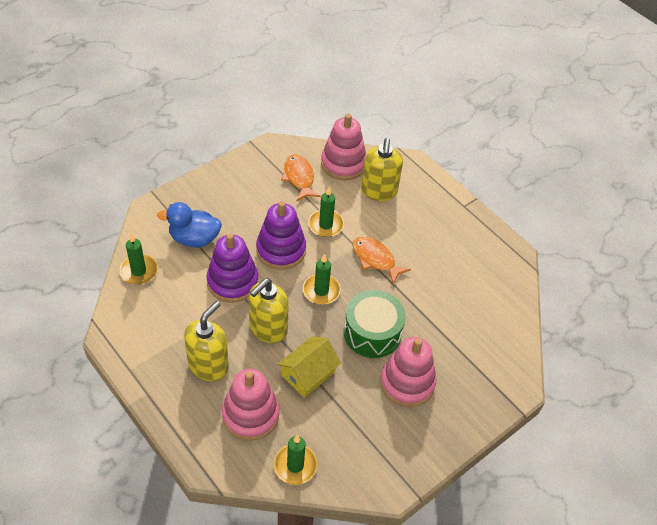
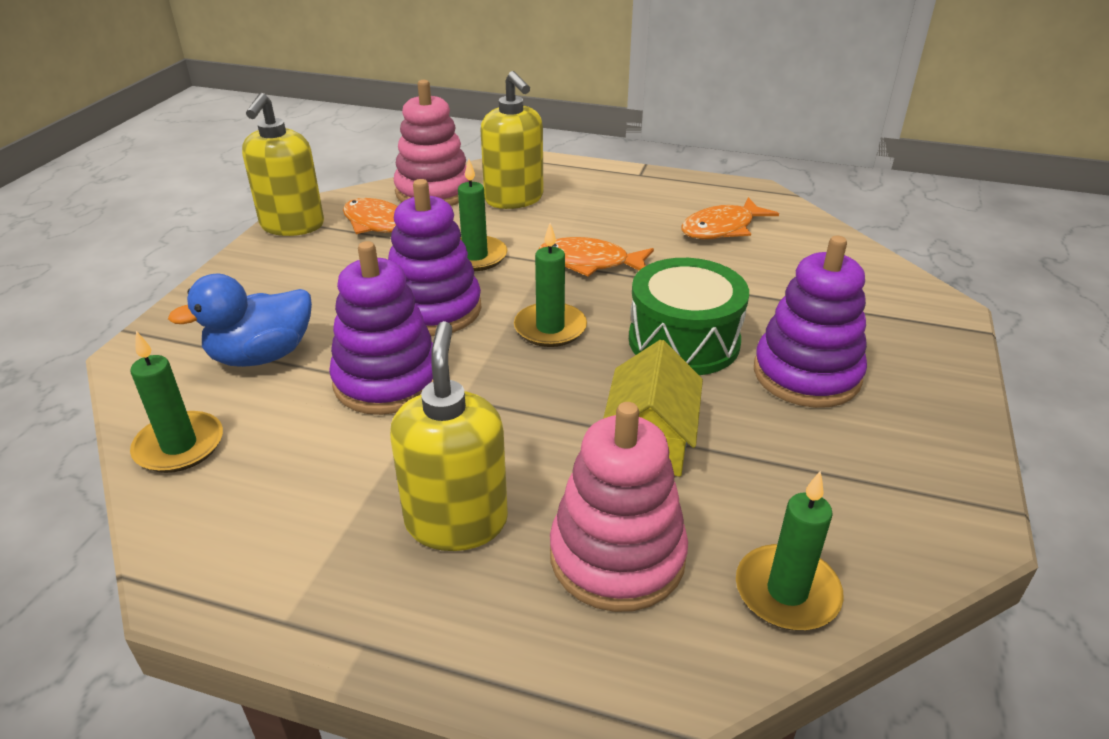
camera: 30 degrees left, 15 degrees down
(268, 329) = (514, 413): yellow soap dispenser -> yellow soap dispenser (292, 225)
(407, 383) = (806, 374): pink stacking toy -> purple stacking toy
(465, 272) = (722, 228): none -> orange fish

